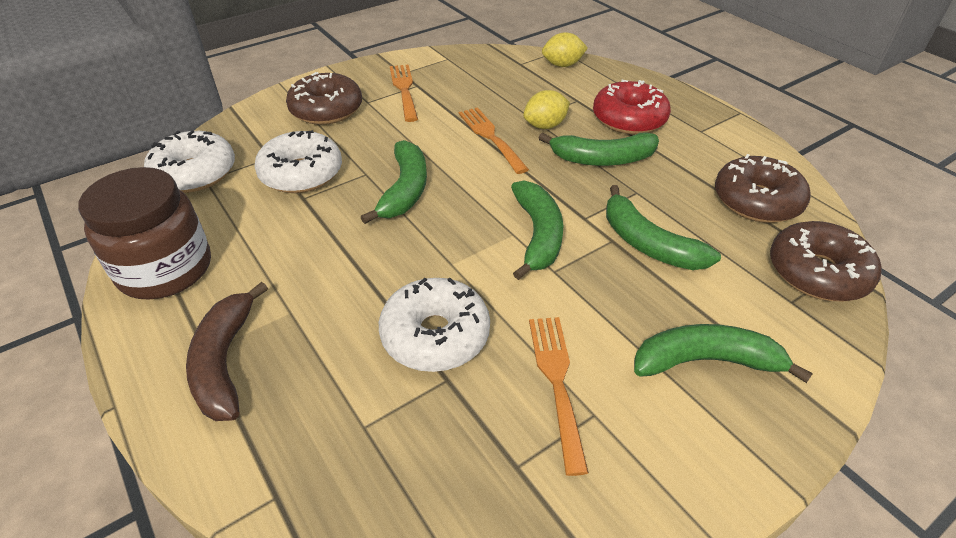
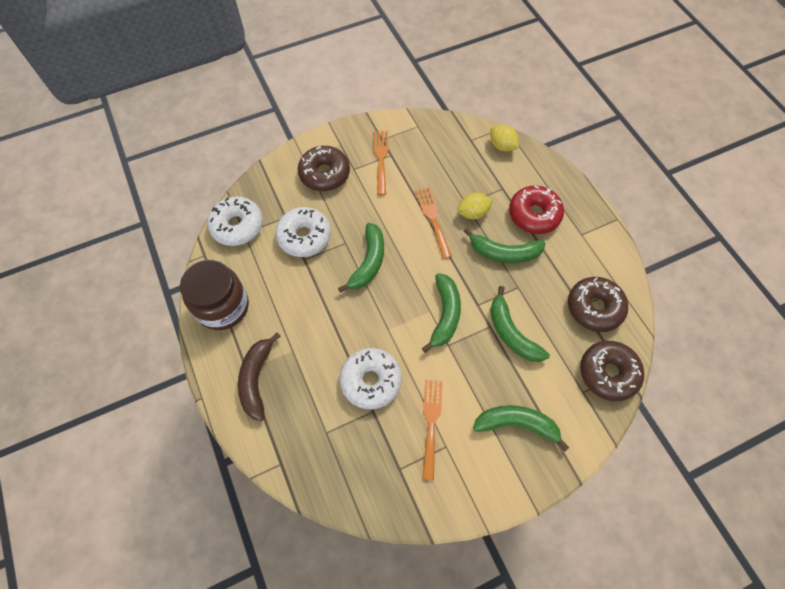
camera: 10 degrees right, 20 degrees up
(562, 65) = (502, 146): yellow lemon -> yellow lemon turned 45 degrees clockwise

